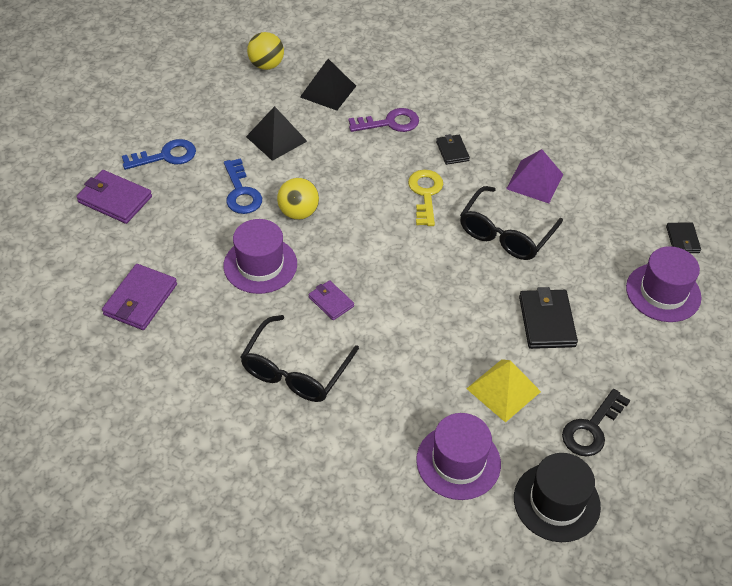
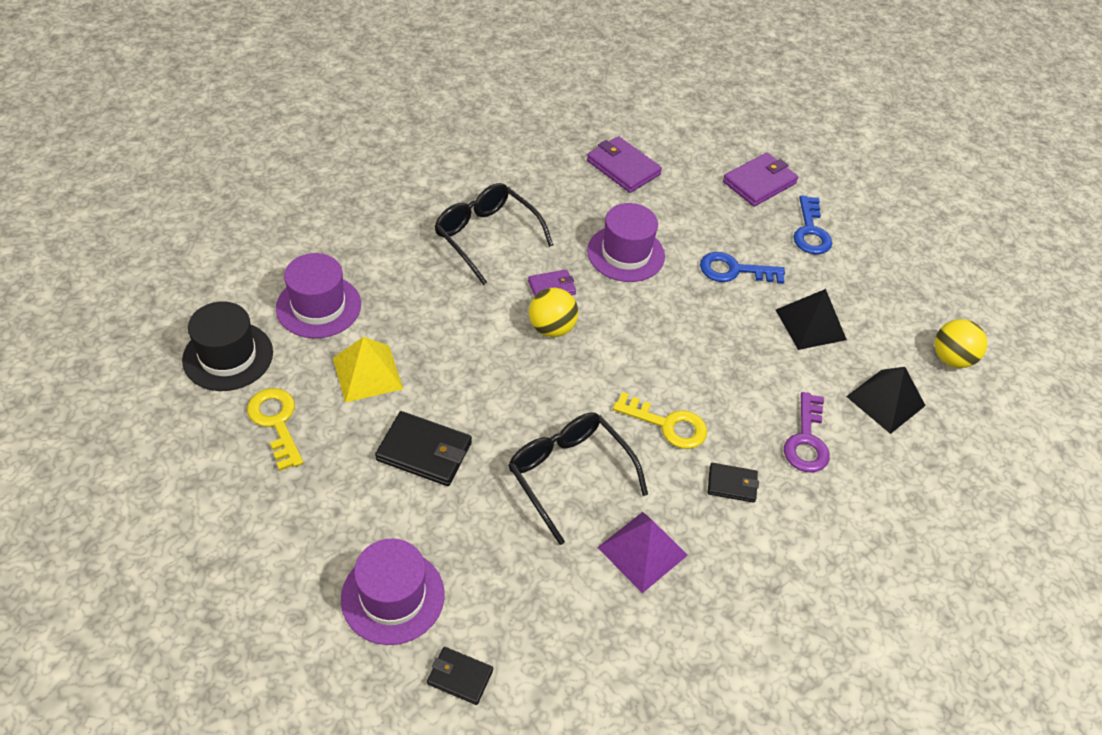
camera: 110 degrees right, 0 degrees up
(298, 212) = (685, 304): yellow ball -> yellow ball (551, 328)
(591, 428) = (276, 422): black key -> yellow key

